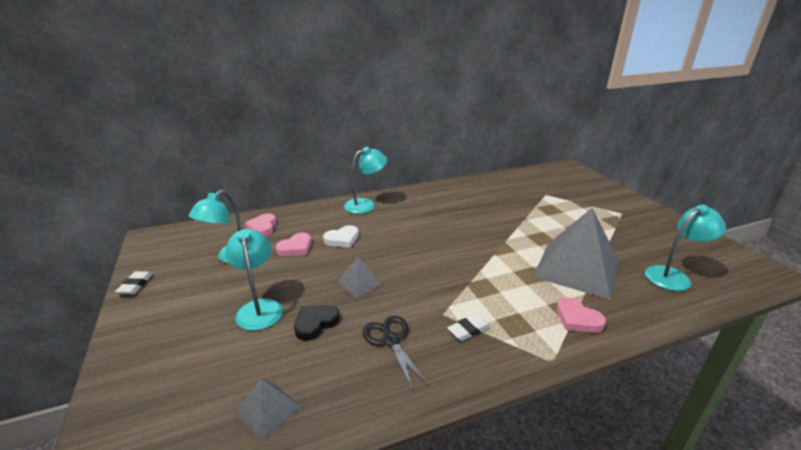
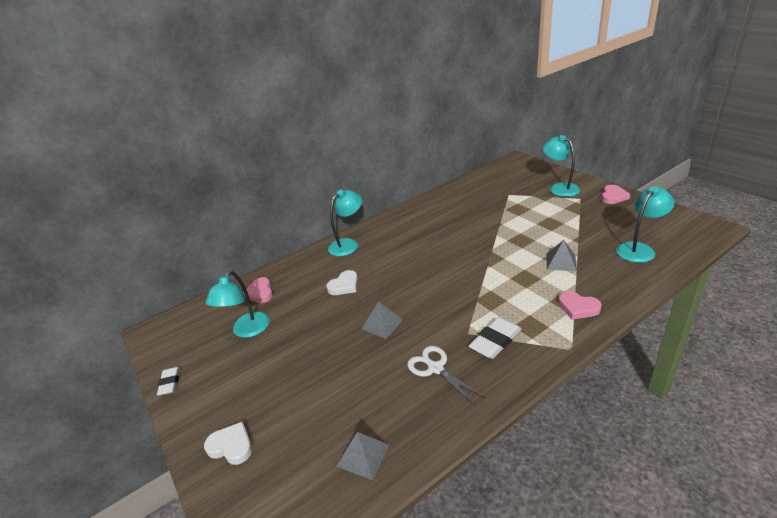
camera: 10 degrees left, 5 degrees up
(149, 360) = (231, 446): none -> white heart
(259, 308) = (304, 372): turquoise lamp -> turquoise lamp (559, 188)
(295, 248) = (304, 305): pink heart -> pink heart (613, 197)
(315, 323) = (363, 371): black heart -> none
(391, 341) = (435, 368): black scissors -> white scissors
(469, 330) = (495, 341): white eraser -> white eraser, size x1.58
(576, 268) = (561, 262): grey pyramid -> grey pyramid, size x0.44

